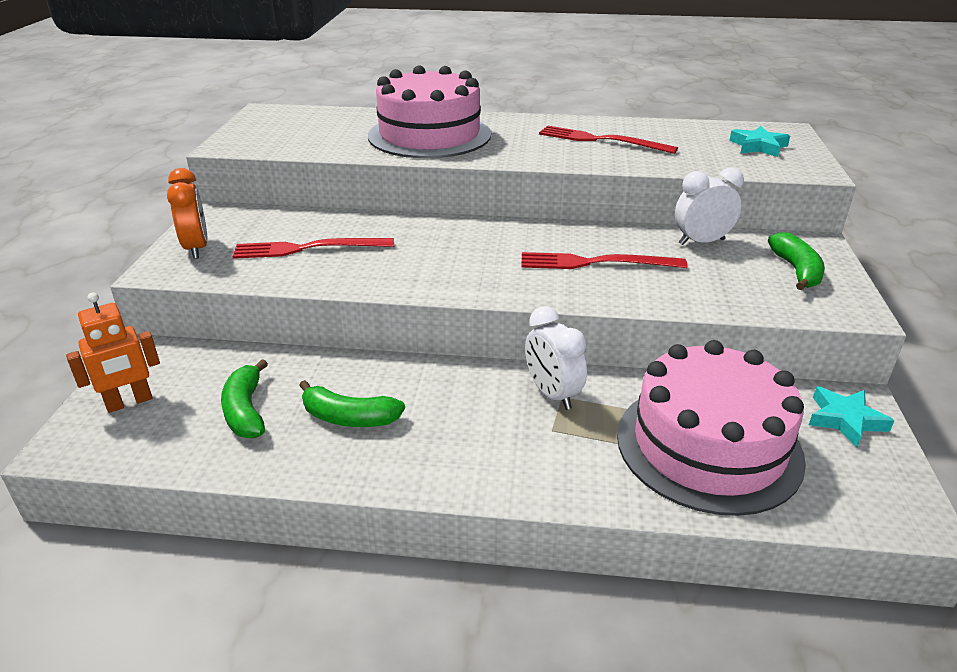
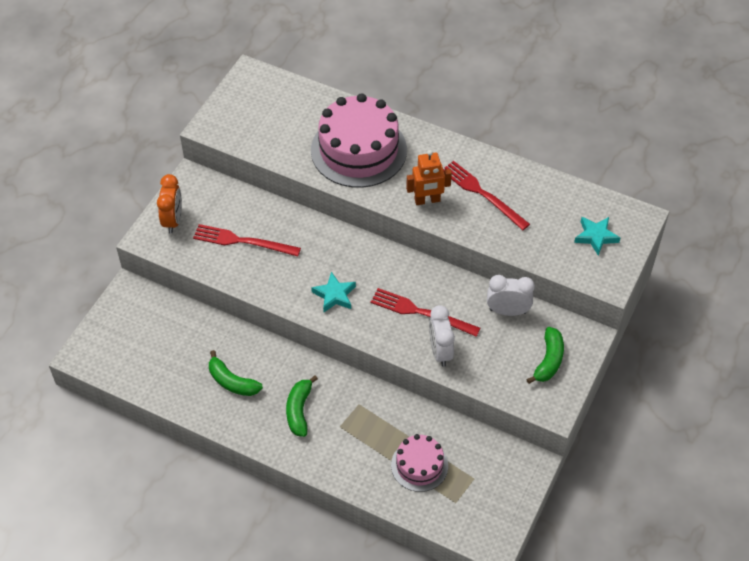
camera: 20 degrees right, 20 degrees up
(129, 402) = (117, 332): orange robot -> orange robot (427, 200)
(246, 411) = (178, 358): green banana -> green banana (299, 410)
(552, 394) = (354, 400): white clock -> white clock (440, 351)
(708, 446) = (419, 465): pink cake -> pink cake, size x0.54
(845, 420) = (512, 473): turquoise star -> turquoise star (334, 295)

